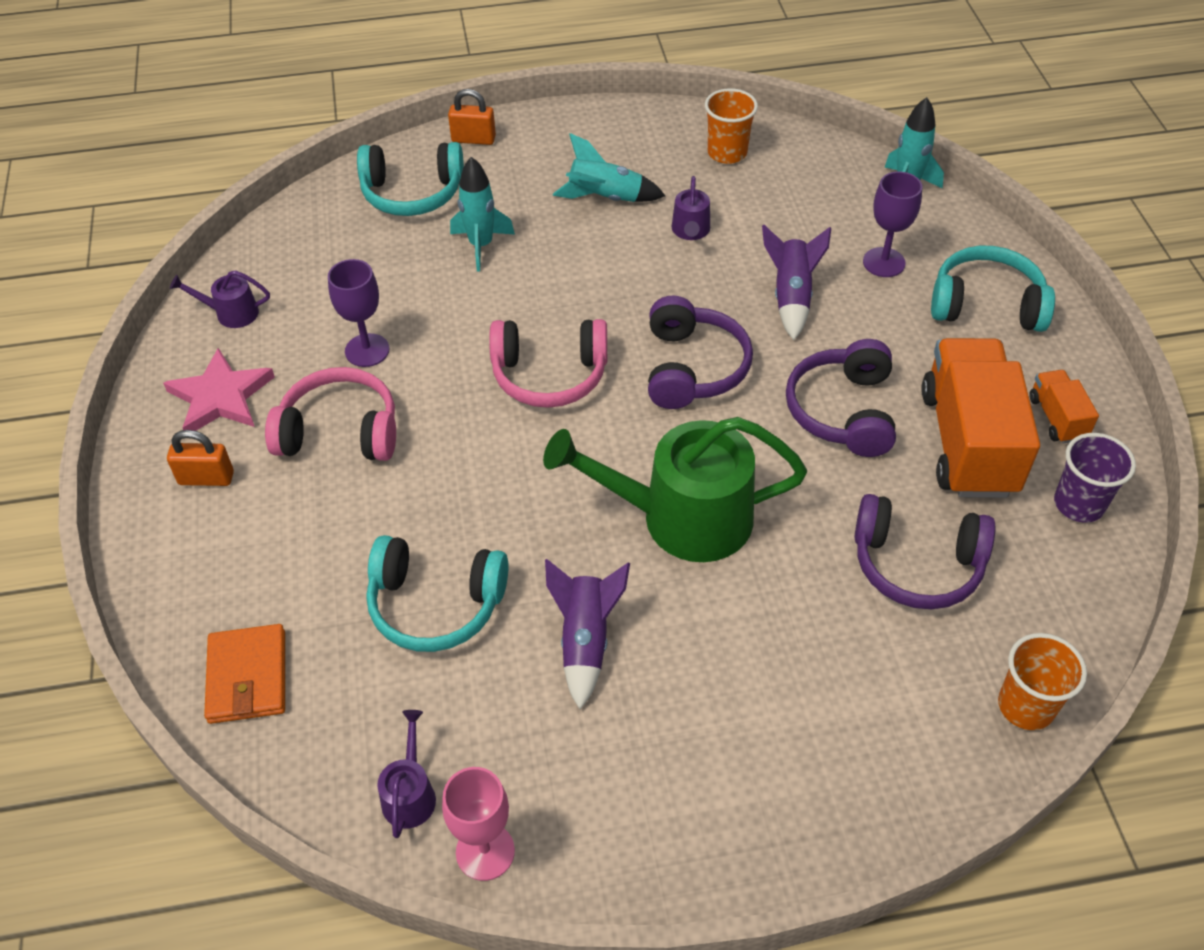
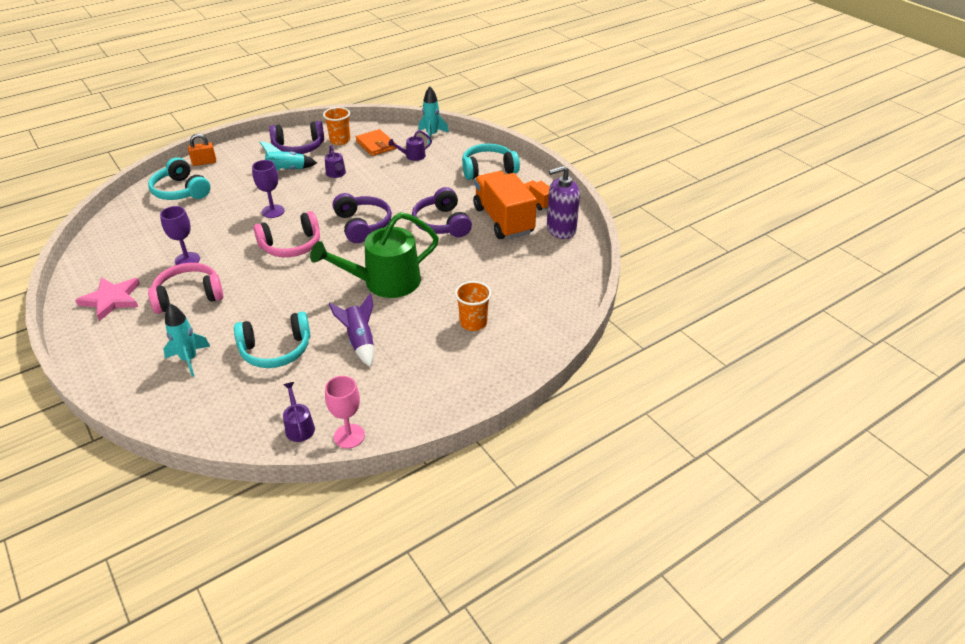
camera: 25 degrees left, 10 degrees down
(206, 478) = (120, 335): orange padlock -> none
(231, 313) = (100, 263): purple watering can -> purple watering can (413, 156)
(247, 677) = (186, 408): orange wallet -> orange wallet (376, 145)
(412, 193) = (181, 191): turquoise headphones -> turquoise headphones turned 75 degrees clockwise
(481, 245) = (229, 204): turquoise rocket -> turquoise rocket (189, 359)
(791, 297) = (397, 187): purple rocket -> none
(884, 262) = (435, 165): purple goblet -> purple goblet (273, 211)
(916, 564) = (501, 269): purple headphones -> purple headphones (298, 147)
(1026, 706) = (571, 305): orange cup -> orange cup (473, 323)
(1079, 504) = (561, 229): purple cup -> purple soap dispenser

